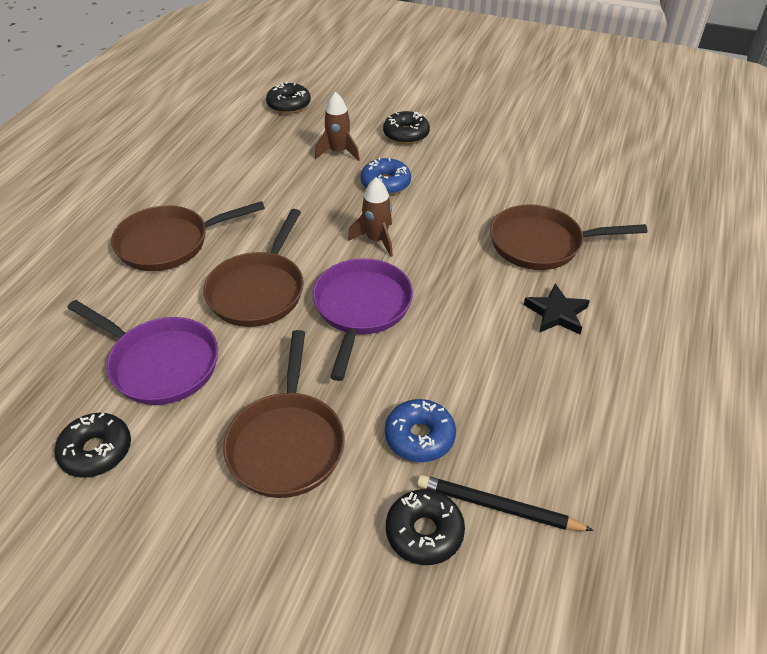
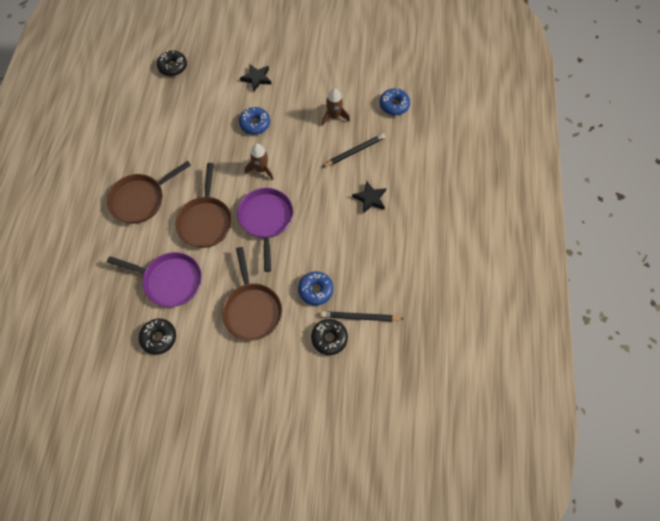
camera: 15 degrees left, 20 degrees up
(338, 152) = (218, 103): brown rocket -> brown rocket (334, 116)
(406, 134) = (257, 78): black donut -> black star
(542, 244) = (355, 151): brown pan -> black pencil
(620, 197) = (394, 105): none -> blue donut

